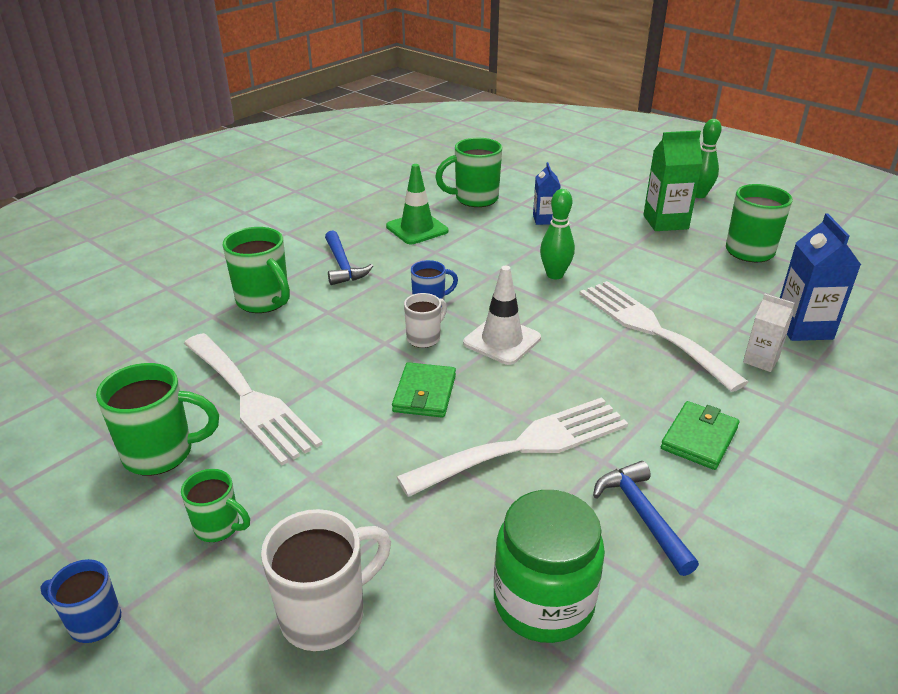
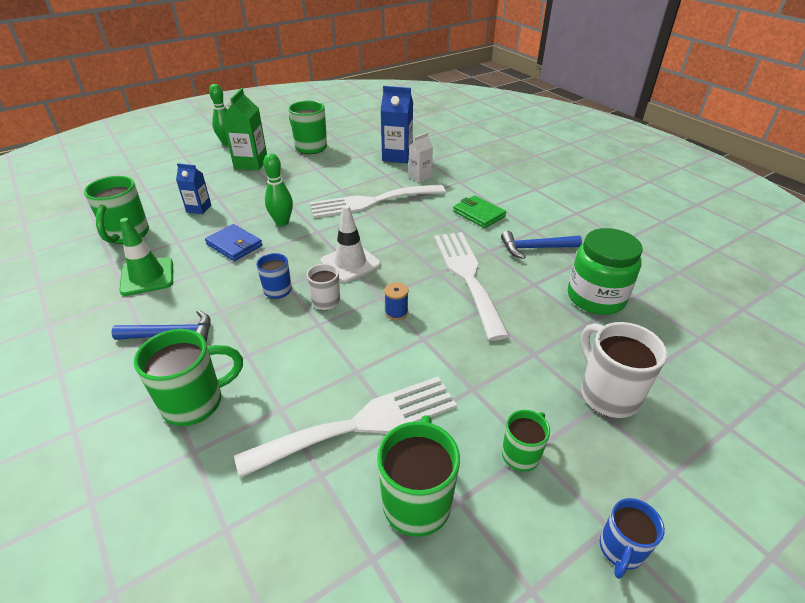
camera: 75 degrees left, 5 degrees up
(424, 393) = (396, 312): green wallet -> blue spool
(492, 258) = (234, 245): none -> blue wallet

